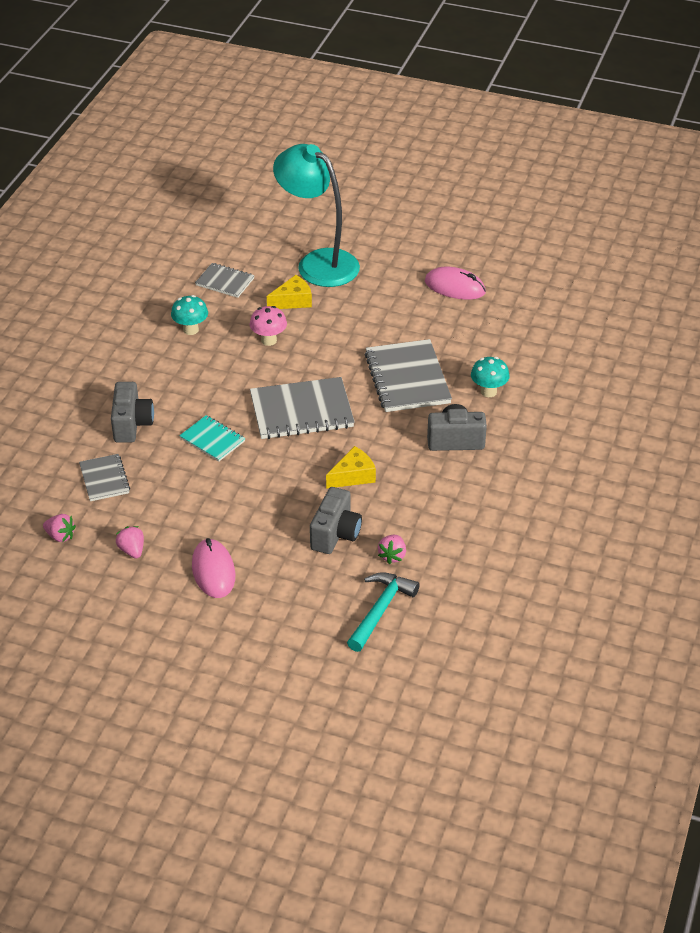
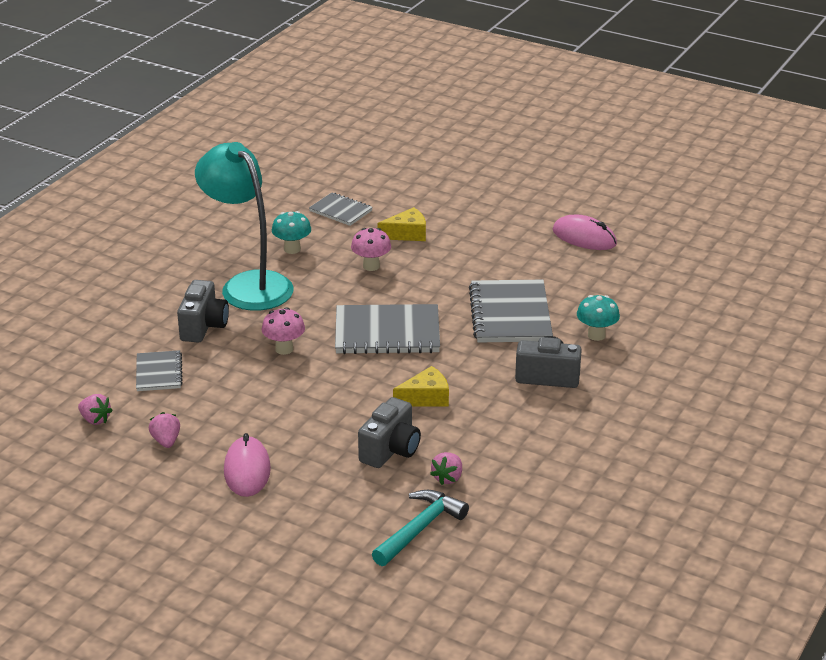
camera: 10 degrees right, 10 degrees down
(212, 440) = (284, 349): turquoise notebook -> pink mushroom
(318, 263) = (443, 203): turquoise lamp -> turquoise lamp (248, 284)

